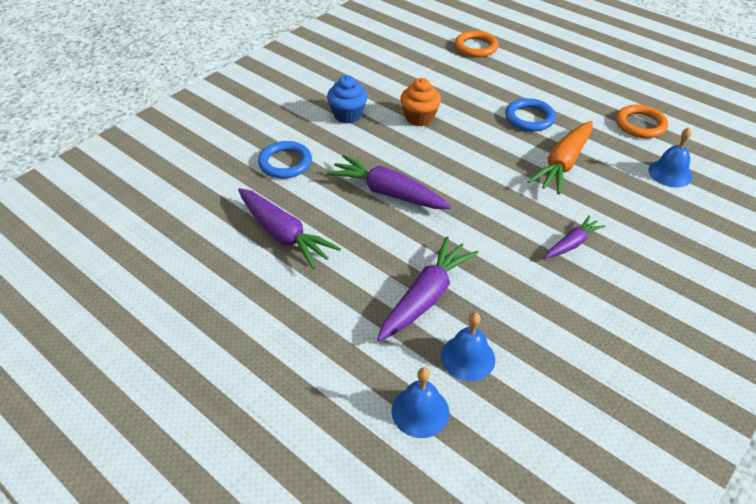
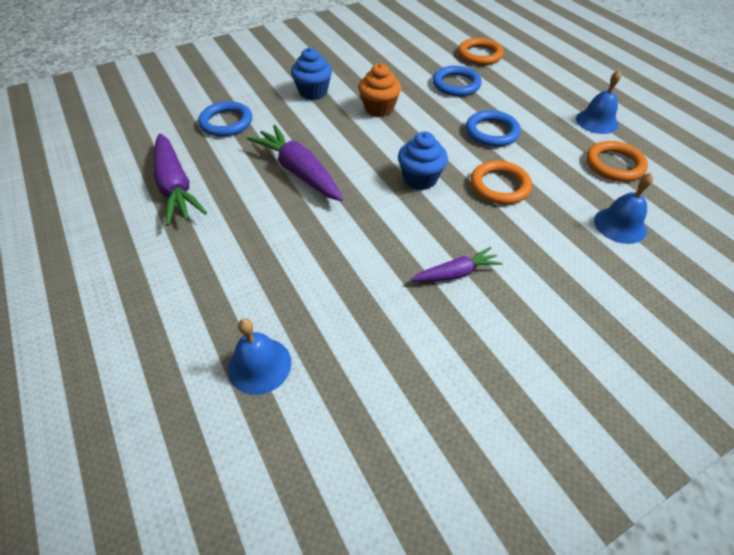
camera: 20 degrees right, 5 degrees up
(420, 411) = (170, 409): blue bell -> blue bell (596, 121)
(425, 297) = (262, 286): purple carrot -> none
(473, 80) = (456, 84): none -> blue ring
(496, 173) = (420, 179): none -> blue cupcake
(563, 164) = (499, 186): orange carrot -> orange ring

